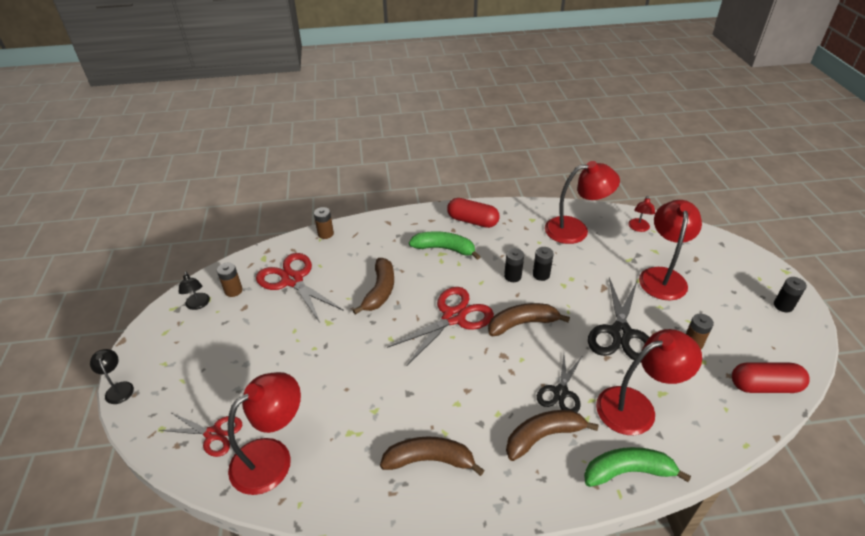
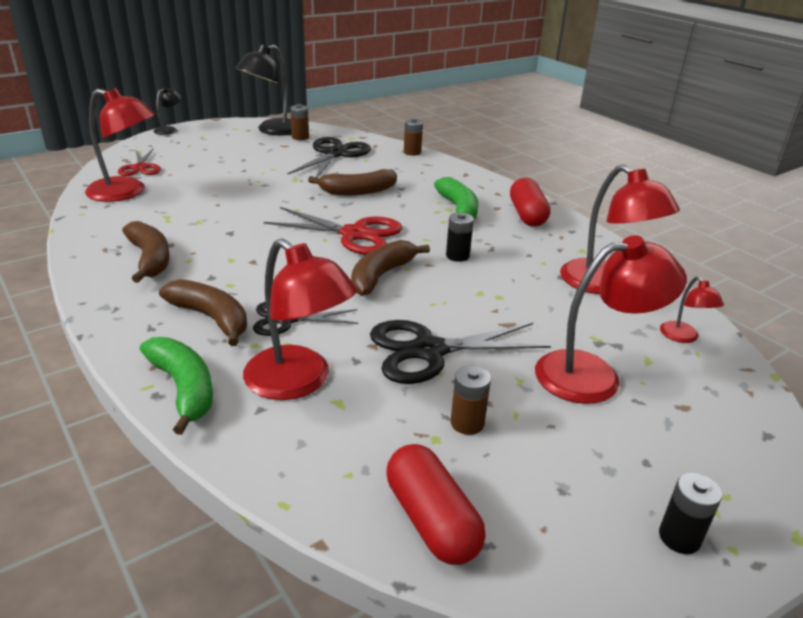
camera: 60 degrees right, 10 degrees down
(198, 305) = (273, 130): black lamp -> black lamp, size x2.03
(292, 280) = (334, 154): red scissors -> black scissors
(522, 323) = (381, 276): brown banana -> brown banana turned 105 degrees counterclockwise
(541, 275) = (481, 274): black battery -> none
(638, 228) = (683, 337): red lamp -> red lamp turned 90 degrees counterclockwise

